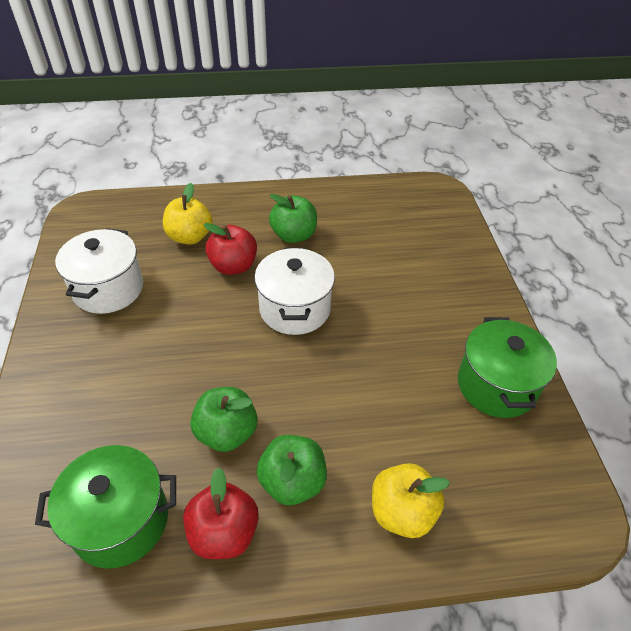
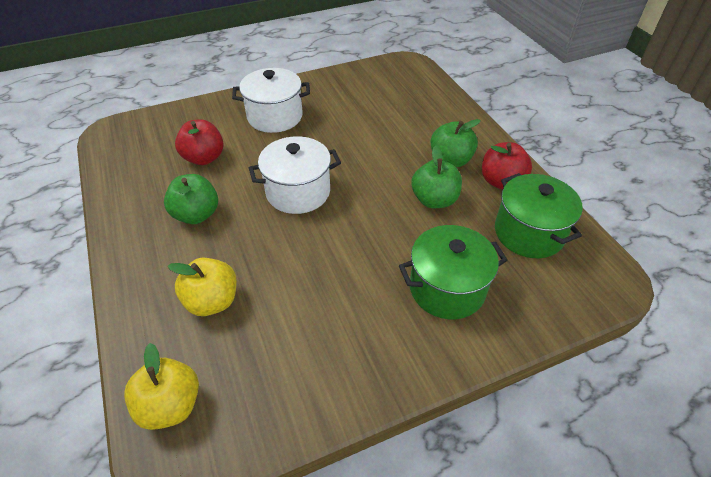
camera: 105 degrees left, 0 degrees up
(108, 289) = (317, 346): white pot -> white pot (275, 117)
(233, 266) = (253, 248): red apple -> red apple (204, 158)
(402, 512) = (441, 116): yellow apple -> yellow apple (170, 405)
(496, 385) = (334, 90): green pot -> green pot (447, 288)

